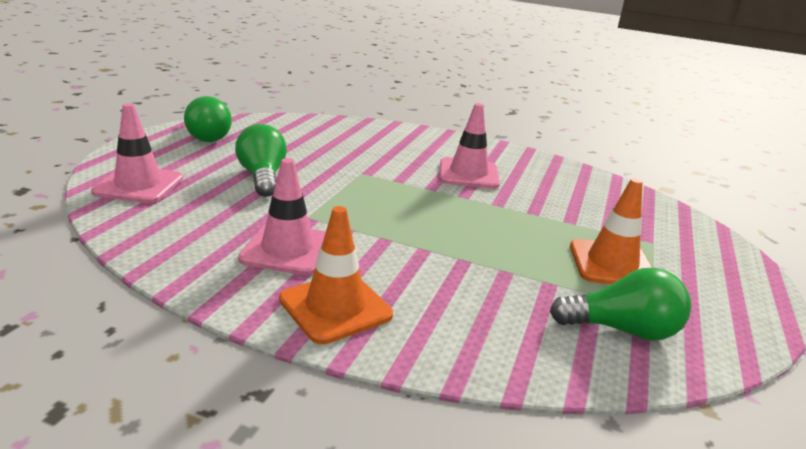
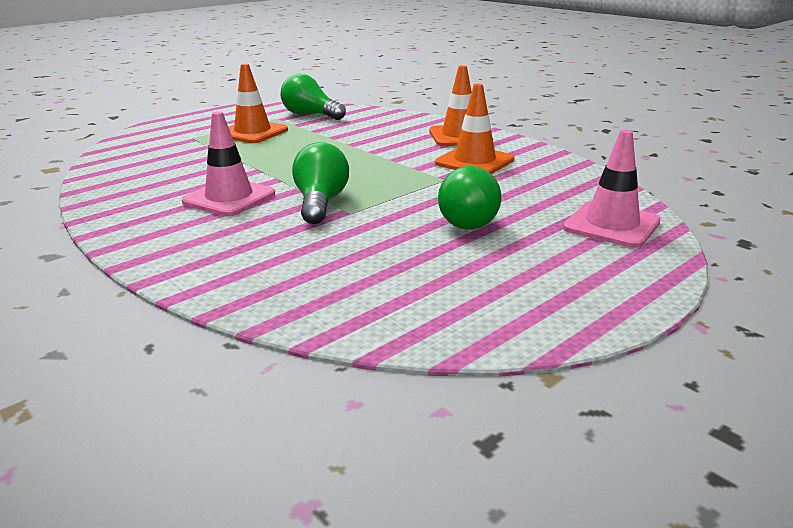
camera: 150 degrees left, 0 degrees up
(207, 136) = (532, 298): green light bulb -> green light bulb (321, 203)
(288, 249) = (474, 161): pink traffic cone -> orange traffic cone

